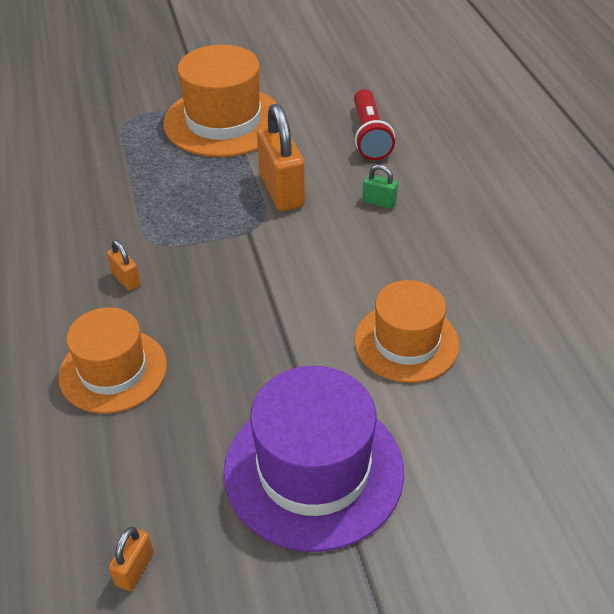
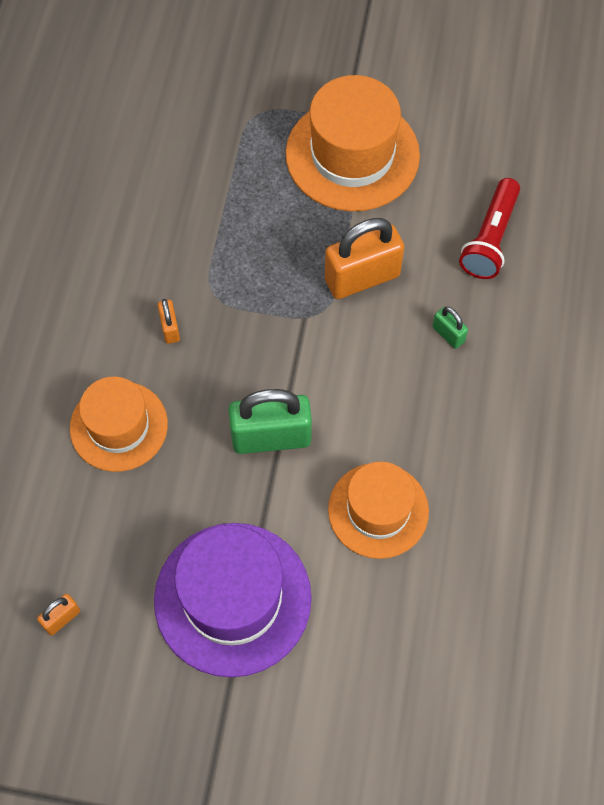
camera: 25 degrees right, 20 degrees up
(271, 325) = (271, 437): none -> green padlock
(281, 190) = (362, 278): orange padlock -> orange padlock turned 60 degrees clockwise

